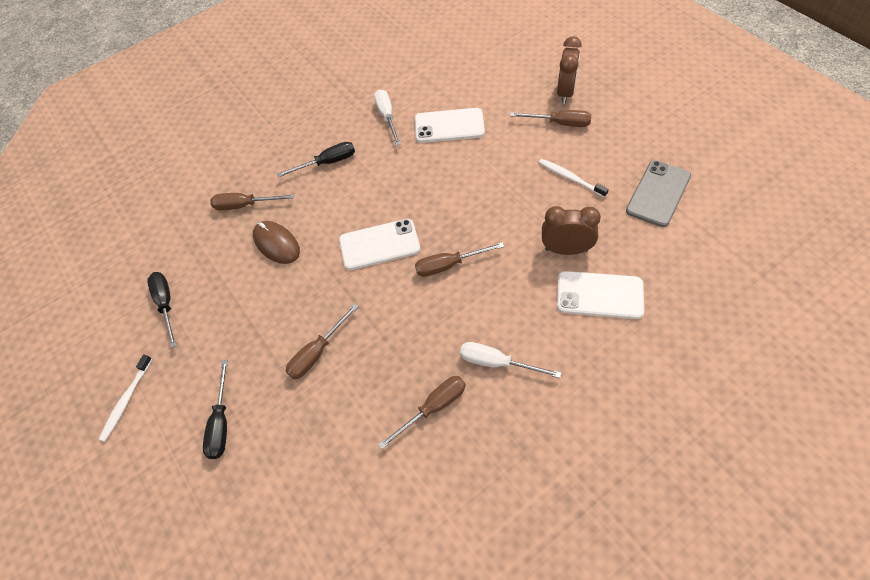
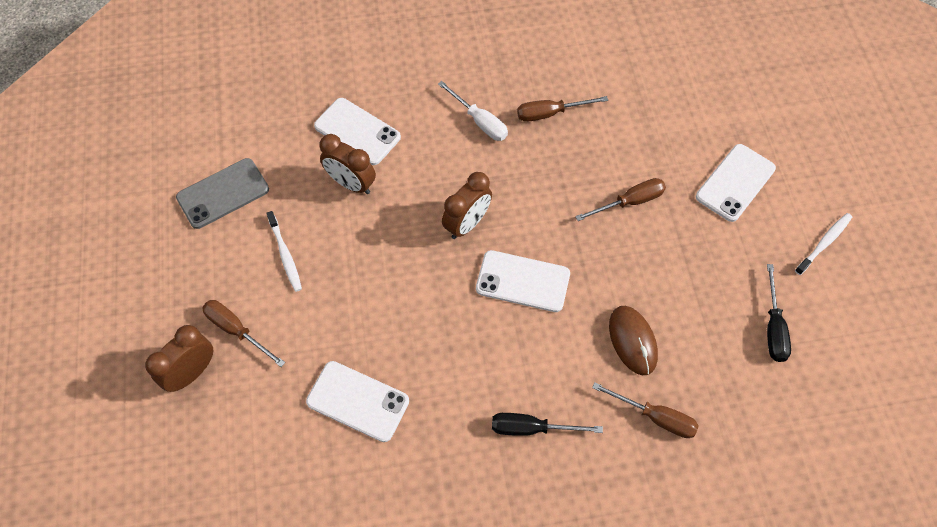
camera: 160 degrees left, 5 degrees up
(221, 423) = (735, 183): black screwdriver -> white phone
(387, 117) = (422, 464): white screwdriver -> none
(449, 265) = (467, 224): brown screwdriver -> brown clock

